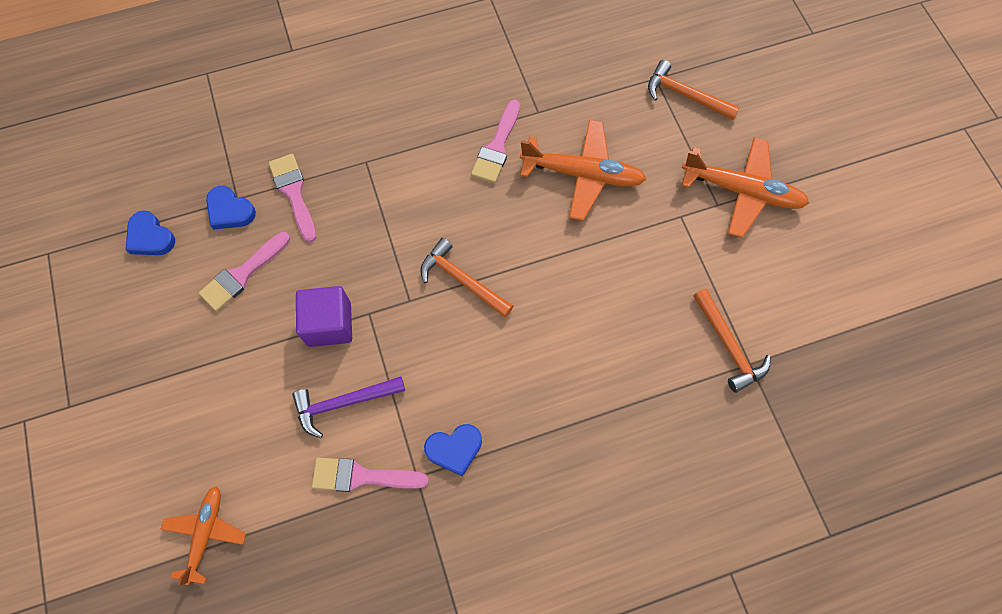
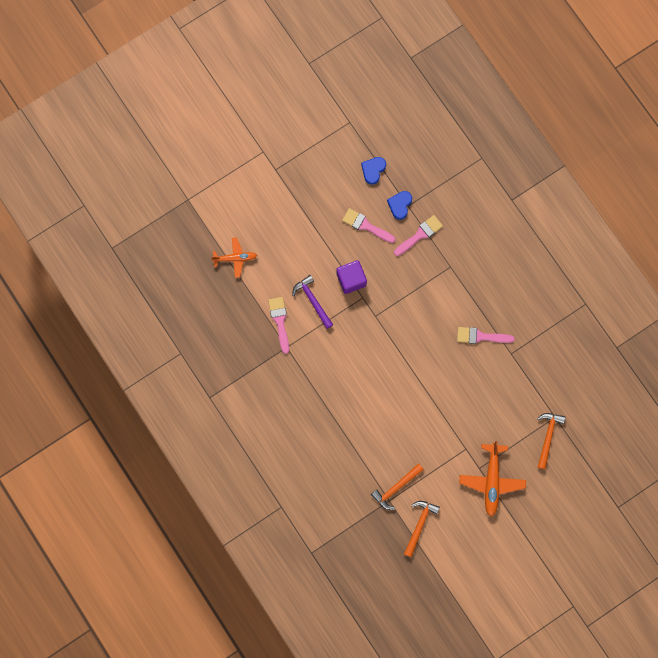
camera: 75 degrees right, 10 degrees up
(454, 449) = (304, 361): blue heart -> none
(462, 280) = (394, 340): orange hammer -> orange hammer (419, 525)
(582, 174) = (477, 388): orange plane -> none

